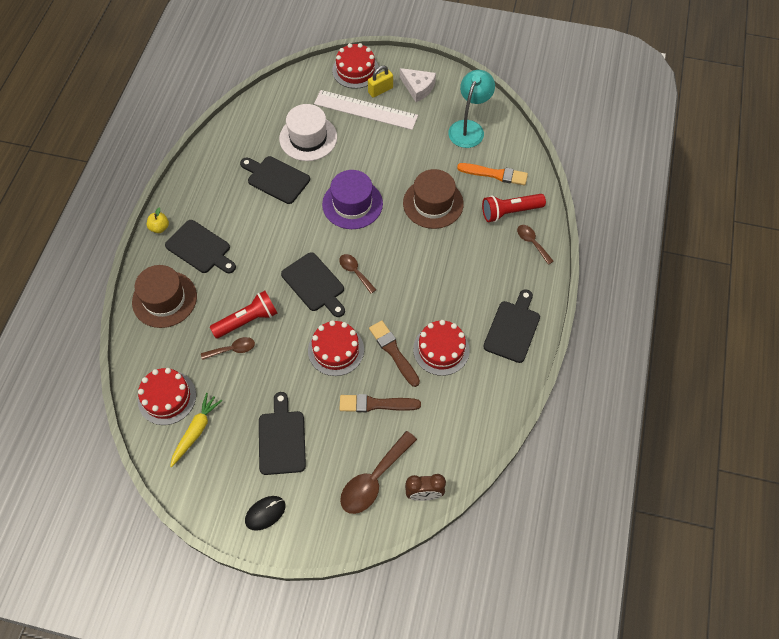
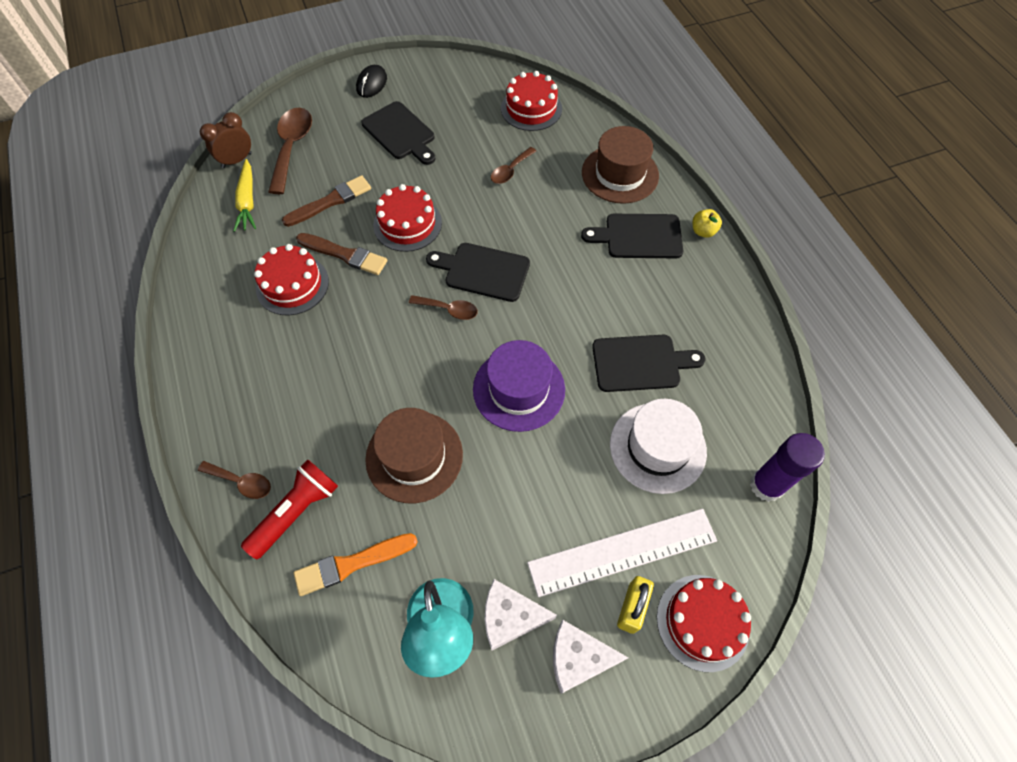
camera: 145 degrees right, 0 degrees up
(196, 431) = (481, 101): yellow carrot -> yellow carrot (247, 201)
(247, 320) = (520, 201): red flashlight -> none
(275, 96) = (766, 485): none -> purple glue stick
(435, 116) = (510, 617): none -> white cheese
(512, 328) = (217, 353): black cutting board -> none

